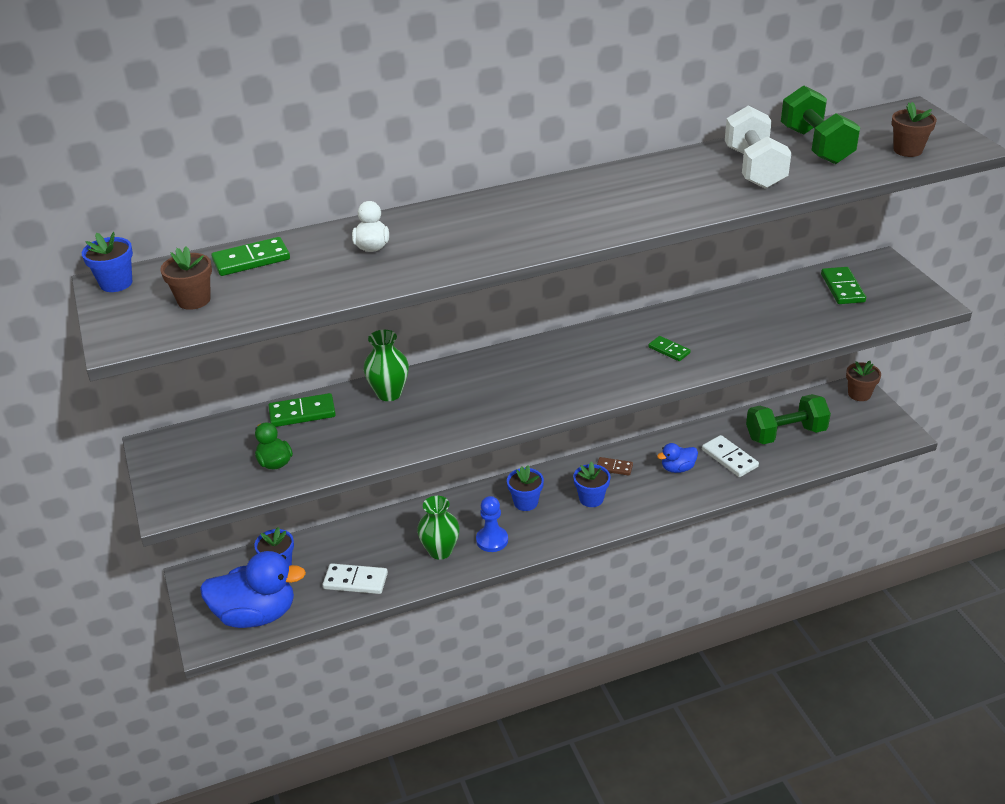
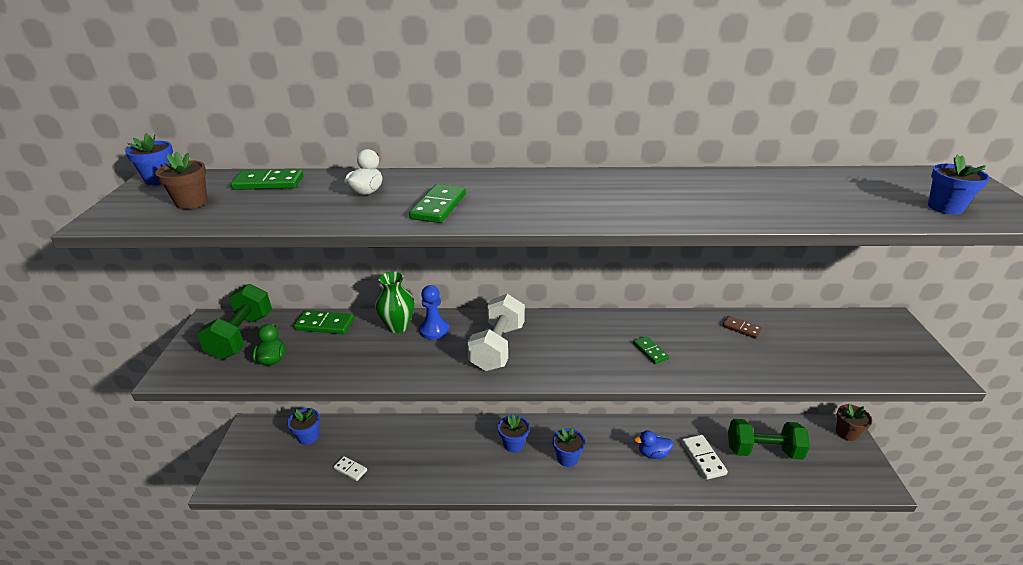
camera: 20 degrees right, 5 degrees down
(256, 614) = (266, 473): blue duck -> none
(355, 581) = (350, 469): white domino -> white domino, size x0.64
(440, 551) = (426, 465): green vase -> none
(492, 540) = (470, 469): blue pawn -> blue pawn (434, 330)
(614, 468) = (599, 436): brown domino -> brown domino (741, 328)
(754, 168) = (762, 194): white dumbbell -> white dumbbell (497, 347)
(816, 146) = (838, 187): green dumbbell -> green dumbbell (242, 336)
(842, 288) = (844, 335): green domino -> green domino (438, 206)
(907, 150) = (945, 207): brown flower pot -> blue flower pot

